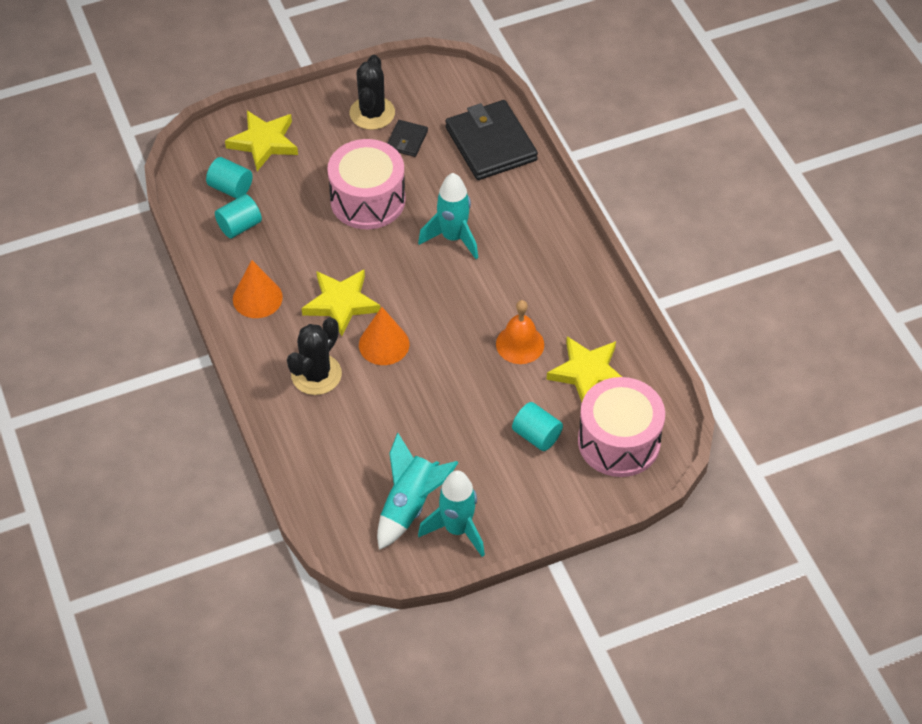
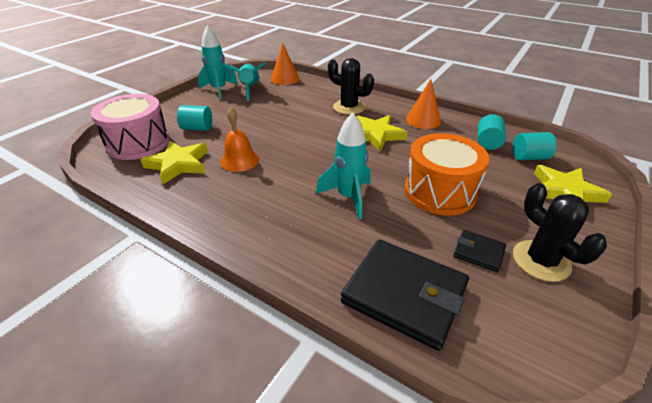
camera: 145 degrees right, 15 degrees down
(316, 374) = (349, 107): black cactus -> black cactus turned 60 degrees counterclockwise
(367, 200) = (439, 191): pink drum -> orange drum
(384, 344) = (328, 129): orange cone -> orange cone (285, 79)
(407, 140) = (478, 252): black wallet -> black wallet turned 45 degrees counterclockwise

